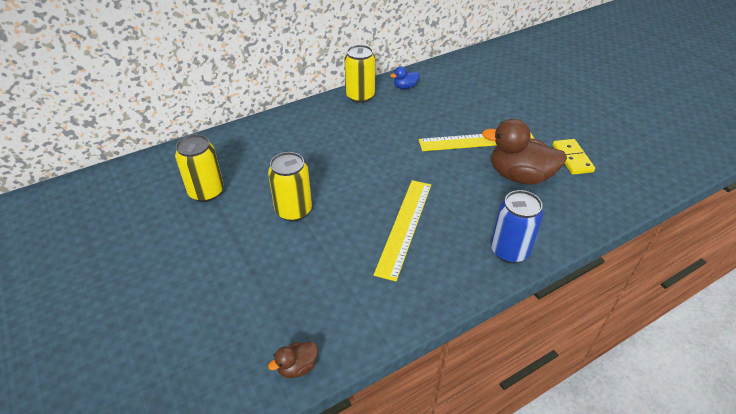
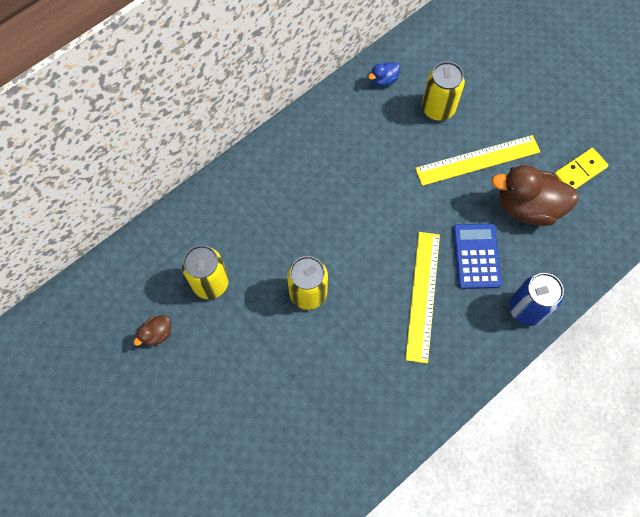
camera: 10 degrees left, 25 degrees up
(297, 367) = (361, 468): brown duck -> brown duck (157, 334)
(360, 96) = (335, 105): yellow can -> yellow can (438, 108)
(464, 204) = (476, 256): none -> blue calculator
(572, 158) = (579, 171): yellow domino -> yellow domino turned 75 degrees clockwise

